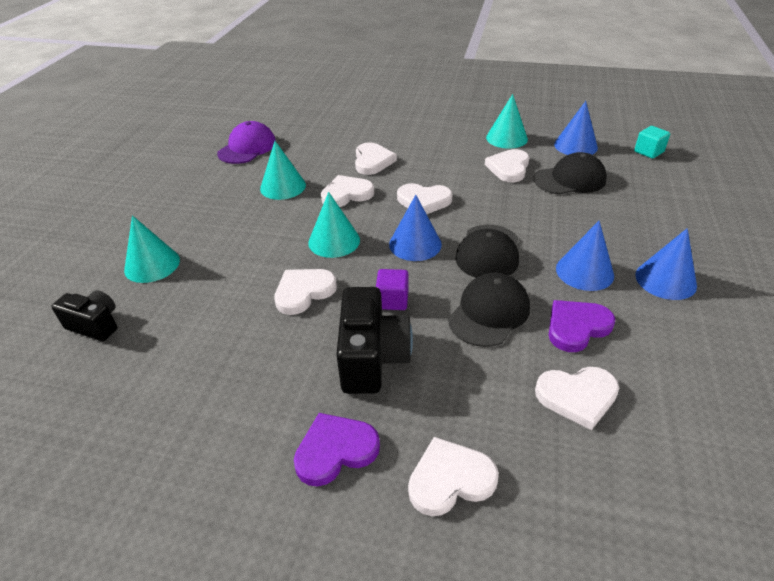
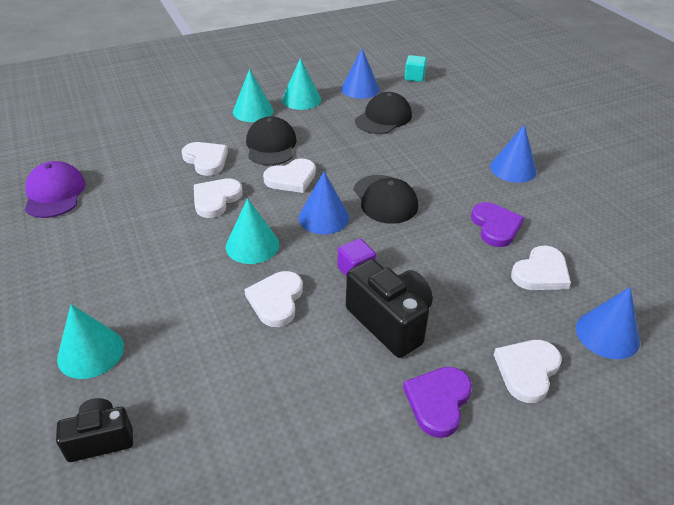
camera: 40 degrees left, 0 degrees up
(283, 187) = (143, 217): turquoise cone -> turquoise cone (253, 111)
(489, 313) = (433, 245): black cap -> black cap (271, 145)
(508, 168) = (329, 125): white heart -> none
(576, 327) = (495, 226): purple heart -> purple heart turned 150 degrees clockwise
(584, 271) = (462, 185): blue cone -> blue cone (607, 334)

